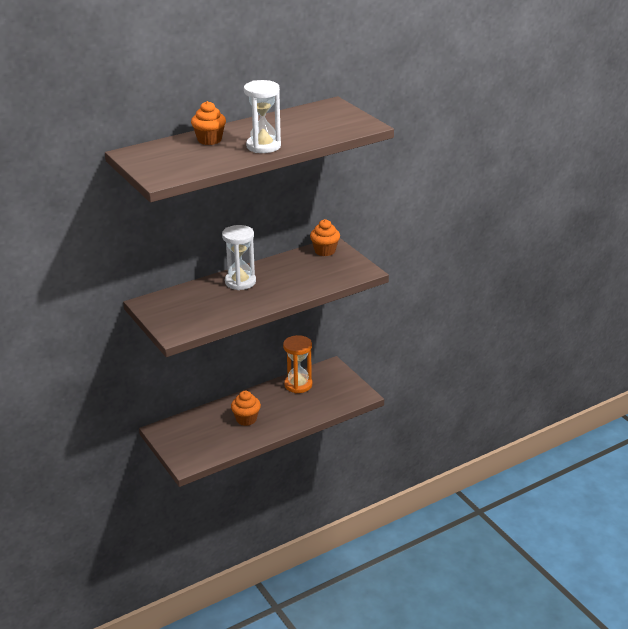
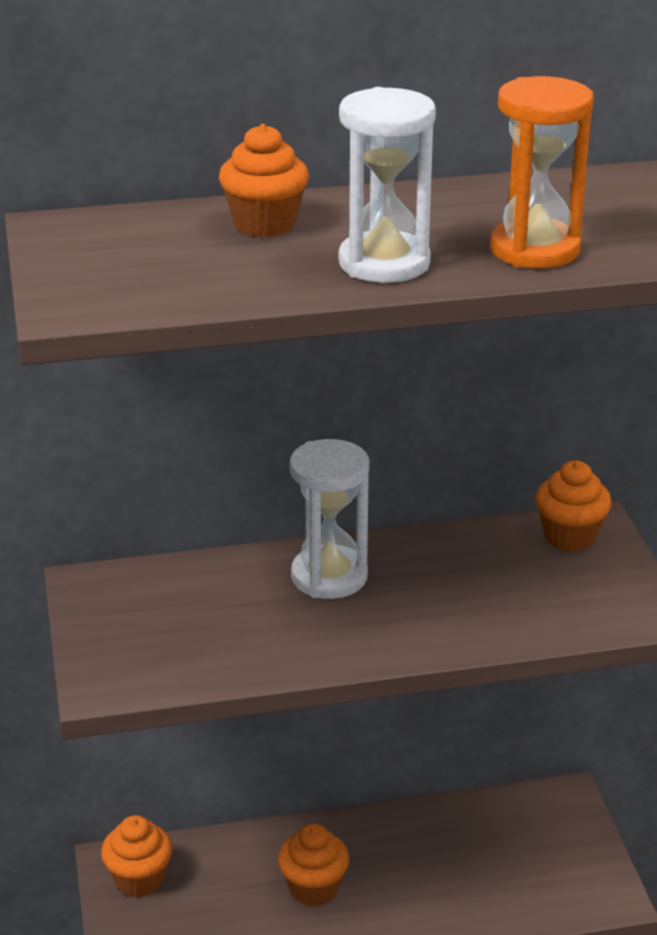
camera: 20 degrees right, 0 degrees up
(173, 433) = (139, 879): none -> orange cupcake
(298, 385) = (469, 827): orange hourglass -> orange hourglass (534, 249)

